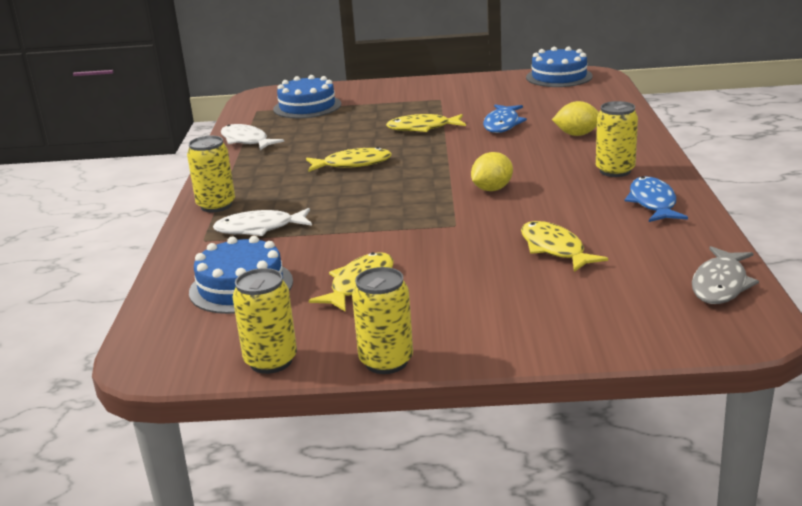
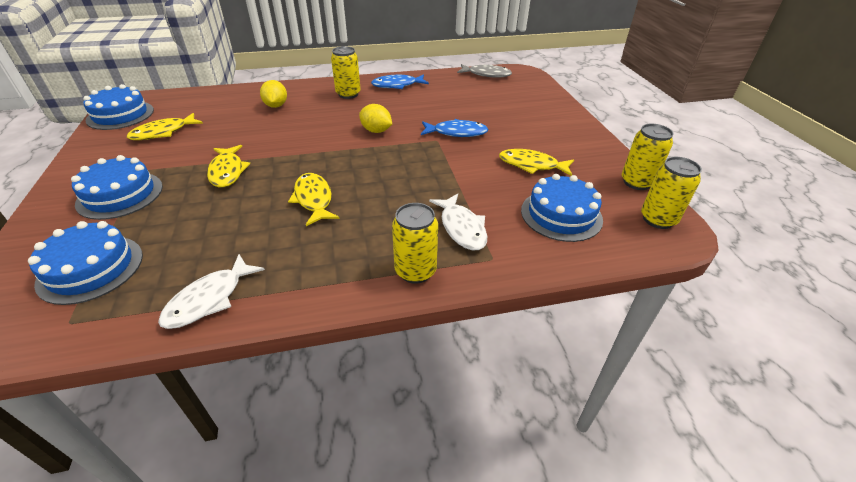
camera: 105 degrees left, 15 degrees up
(386, 361) = (607, 146): yellow can -> yellow can (658, 219)
(401, 99) = (120, 195): none -> blue cake
(502, 124) = (238, 134): blue fish -> blue fish (456, 133)
(554, 249) = (462, 109): yellow fish -> yellow fish (163, 132)

